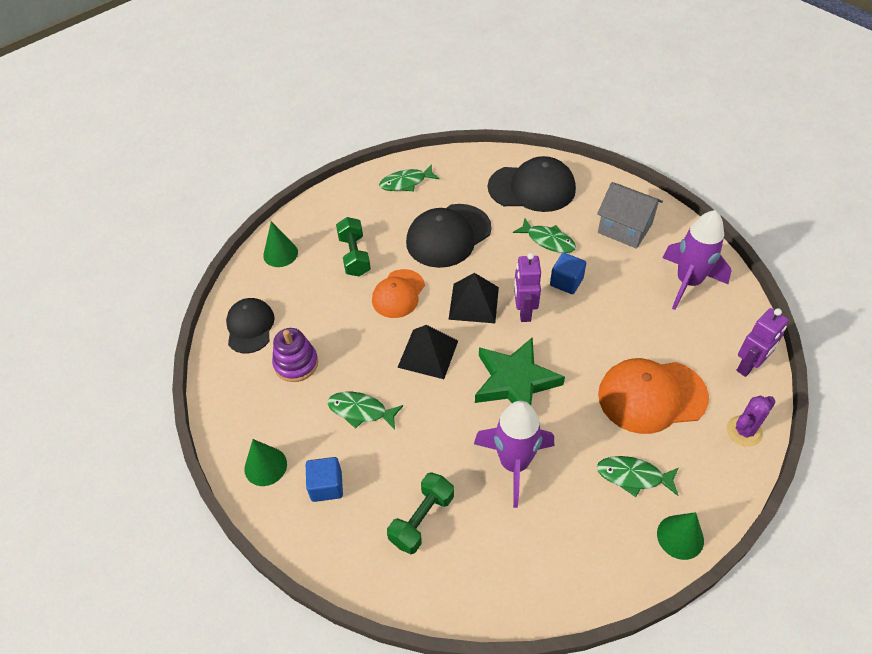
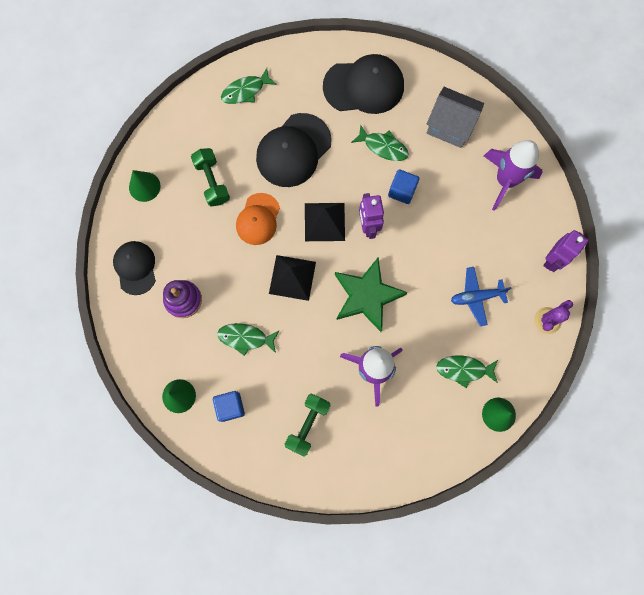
camera: 10 degrees left, 25 degrees up
(652, 396) = (476, 297): orange cap -> blue plane

